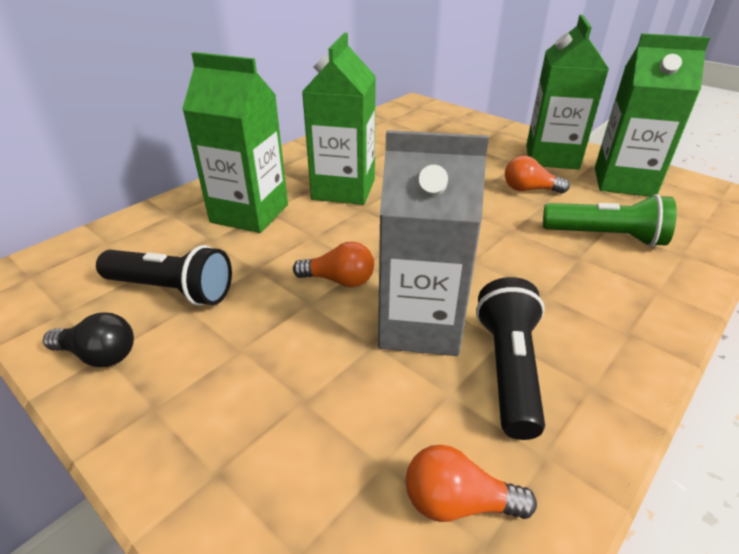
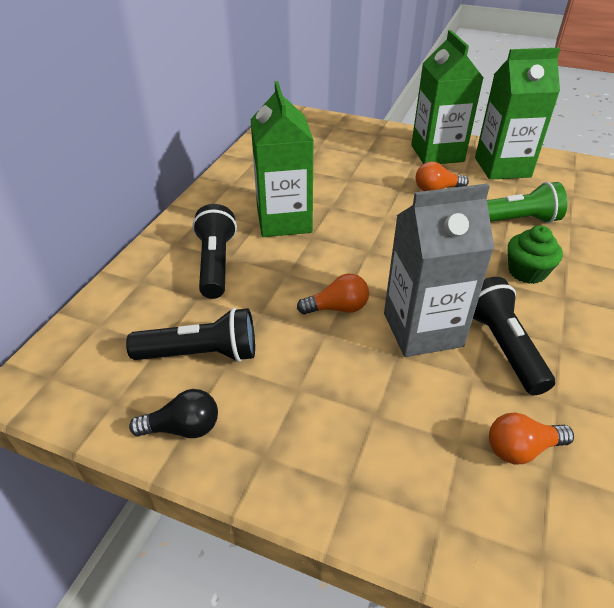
camera: 20 degrees left, 5 degrees up
(249, 213) = (215, 263): green carton -> black flashlight
(592, 293) = (527, 272): none -> green cupcake

